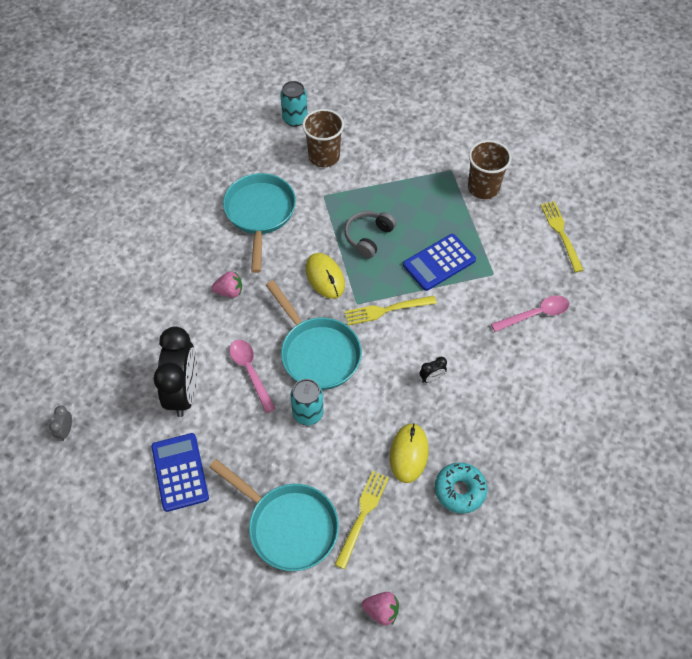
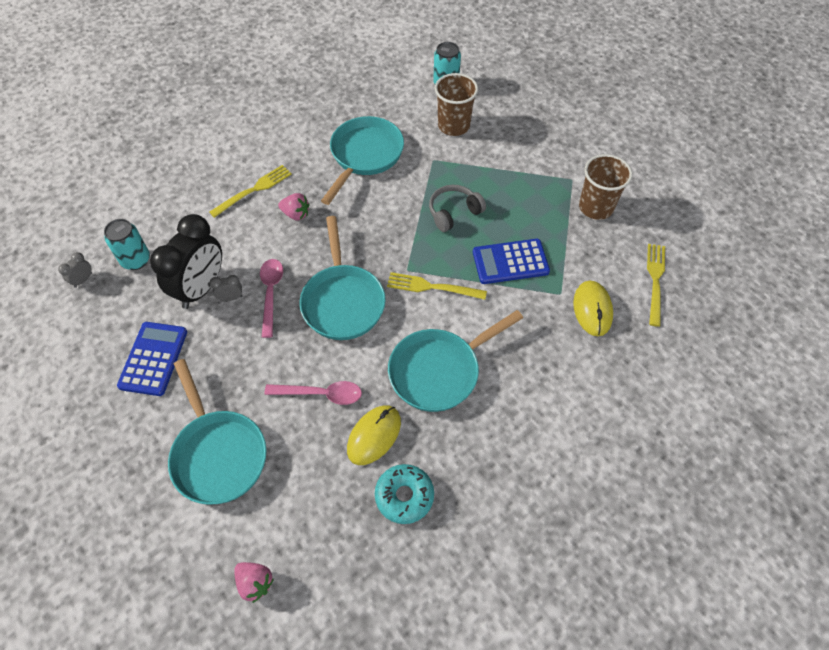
camera: 25 degrees right, 0 degrees up
(216, 390) = (231, 297): none -> grey clock
(308, 413) = (300, 354): turquoise can -> turquoise can (136, 260)
(325, 277) = (391, 234): yellow mouse -> yellow mouse (592, 309)
(362, 514) = (294, 475): yellow fork -> yellow fork (254, 190)
(431, 378) = (439, 371): black clock -> turquoise pan
(535, 314) = (583, 351): pink spoon -> pink spoon (321, 394)

